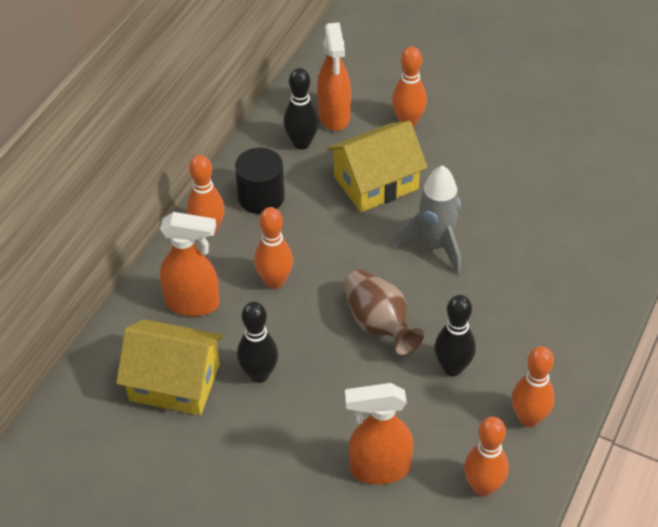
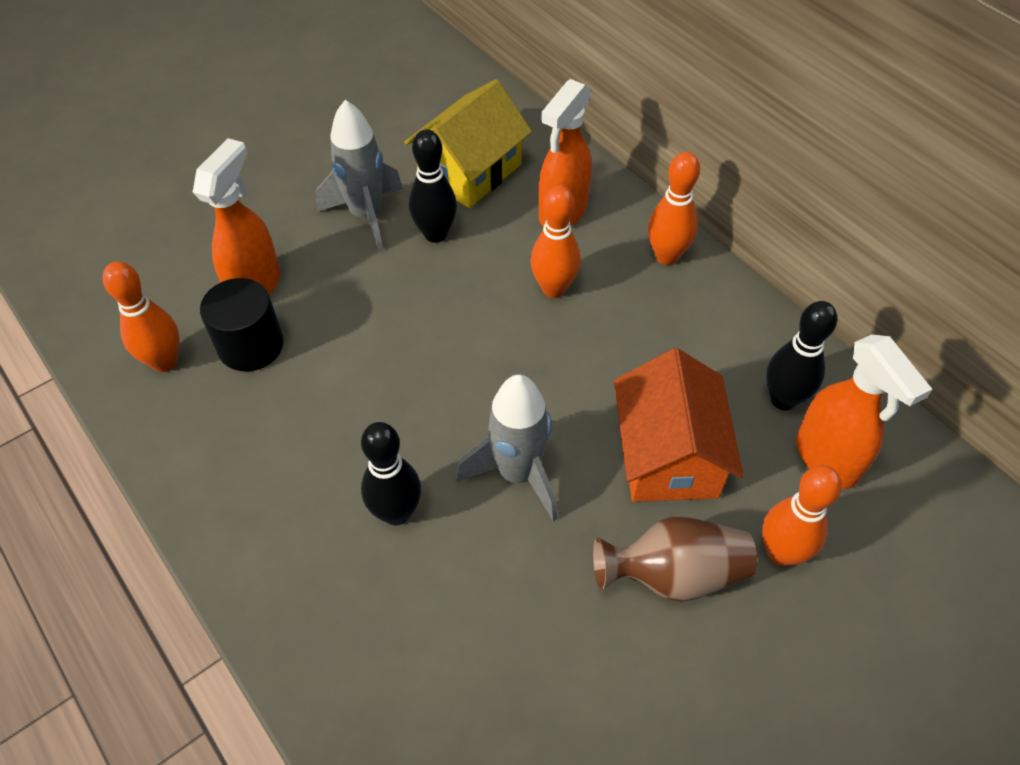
camera: 115 degrees right, 5 degrees up
(261, 197) = (698, 321): black cylinder -> black cylinder (251, 345)
(263, 431) = (366, 215): none -> grey rocket
(334, 116) = (827, 459): orange spray bottle -> orange spray bottle turned 135 degrees counterclockwise
(376, 183) = (668, 455): yellow house -> orange house
(379, 324) = (432, 360): brown vase -> brown vase (673, 574)
(452, 368) = (324, 404): black bowling pin -> black bowling pin (396, 512)
(529, 418) = (204, 446): orange bowling pin -> none

